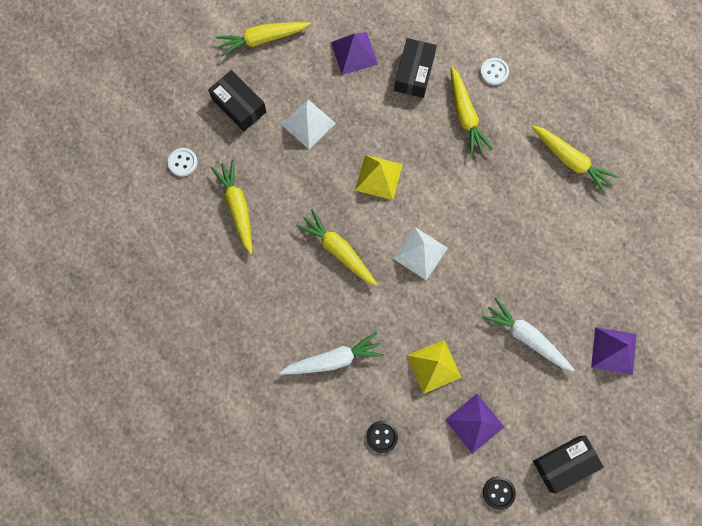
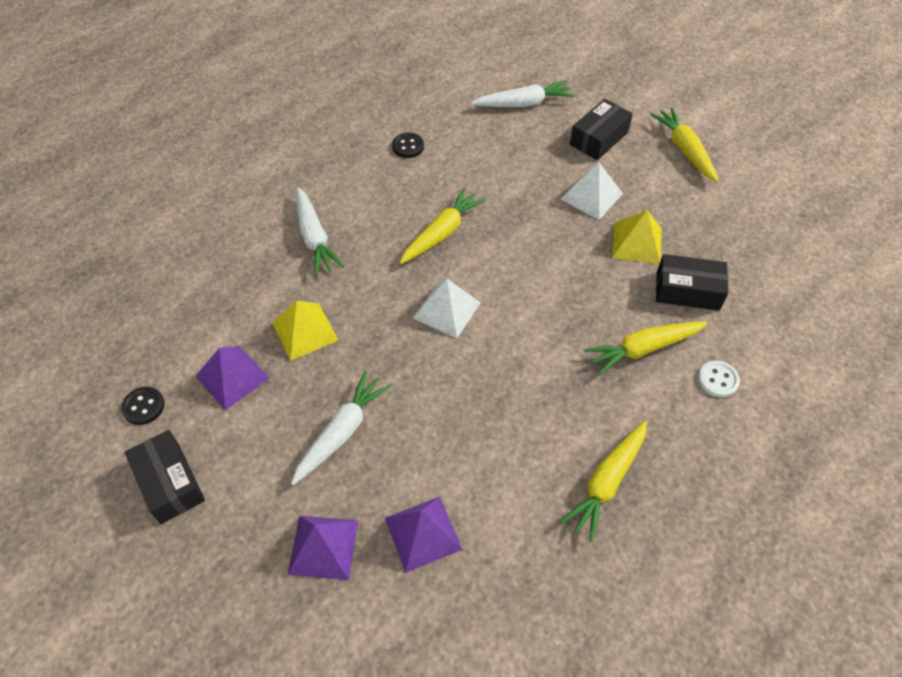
camera: 85 degrees right, 20 degrees down
(183, 162) = (524, 103): white button -> white carrot
(237, 208) = (481, 147): yellow carrot -> none
(354, 53) = (695, 230): purple pyramid -> purple pyramid (423, 533)
(379, 177) = (538, 264): yellow pyramid -> yellow pyramid (637, 243)
(382, 436) = (224, 286): black button -> black button (408, 146)

